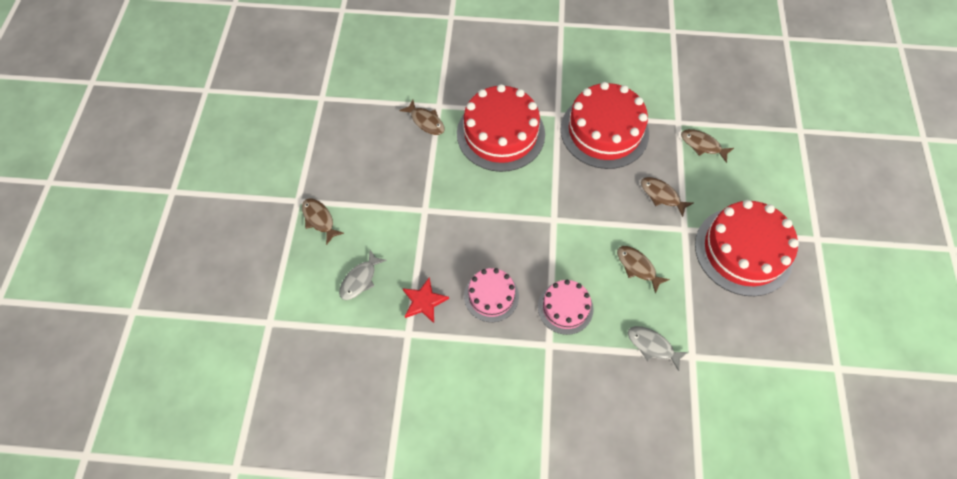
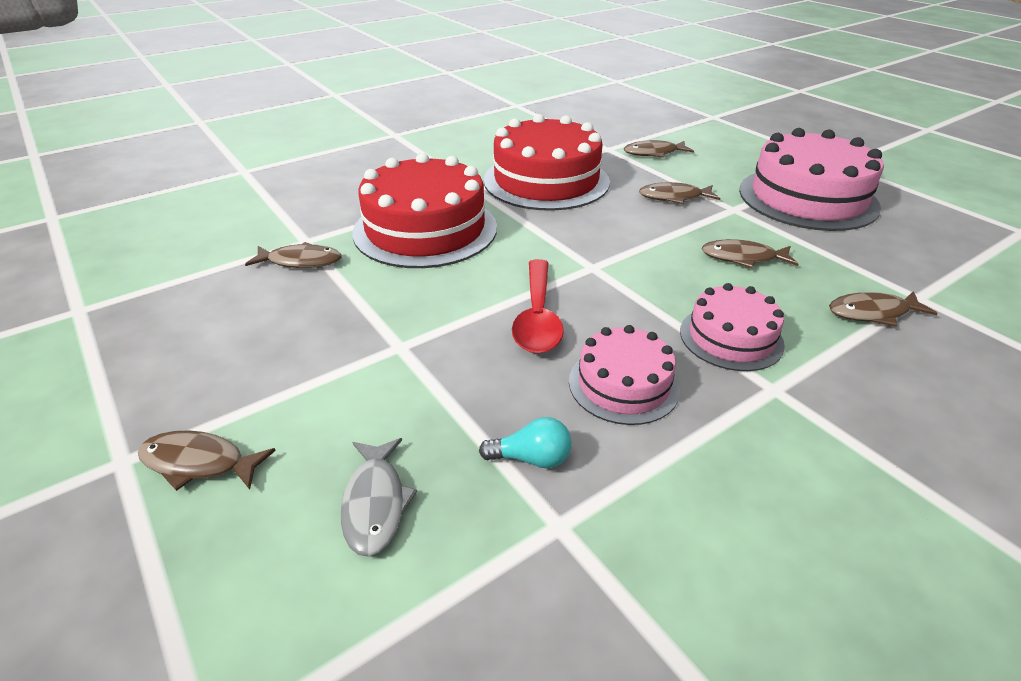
camera: 40 degrees left, 25 degrees down
(424, 301) = (531, 458): red star -> turquoise light bulb
(494, 233) = (537, 317): none -> red spoon
(652, 346) = (872, 313): grey fish -> brown fish
(743, 251) = (807, 198): red cake -> pink cake

